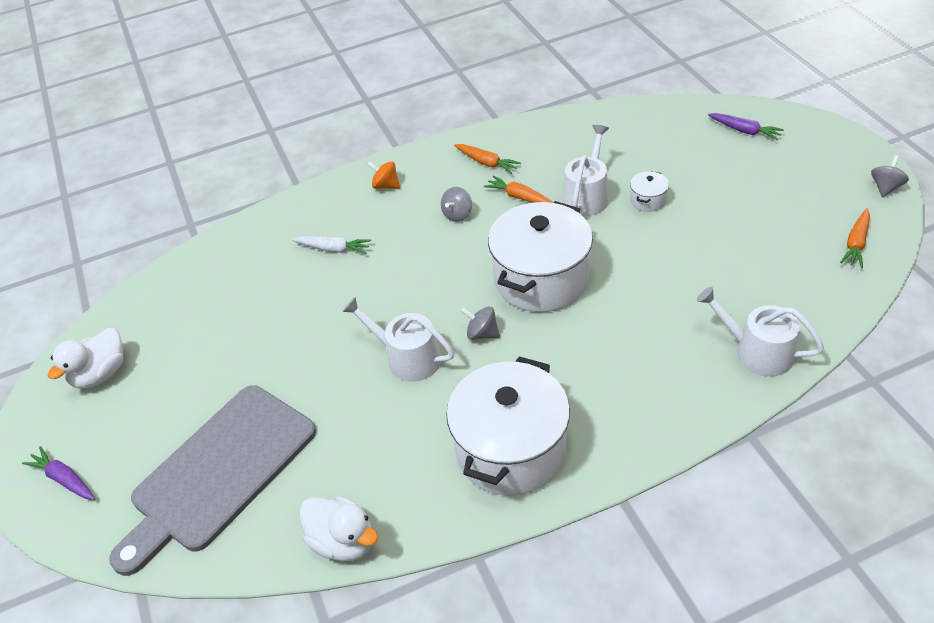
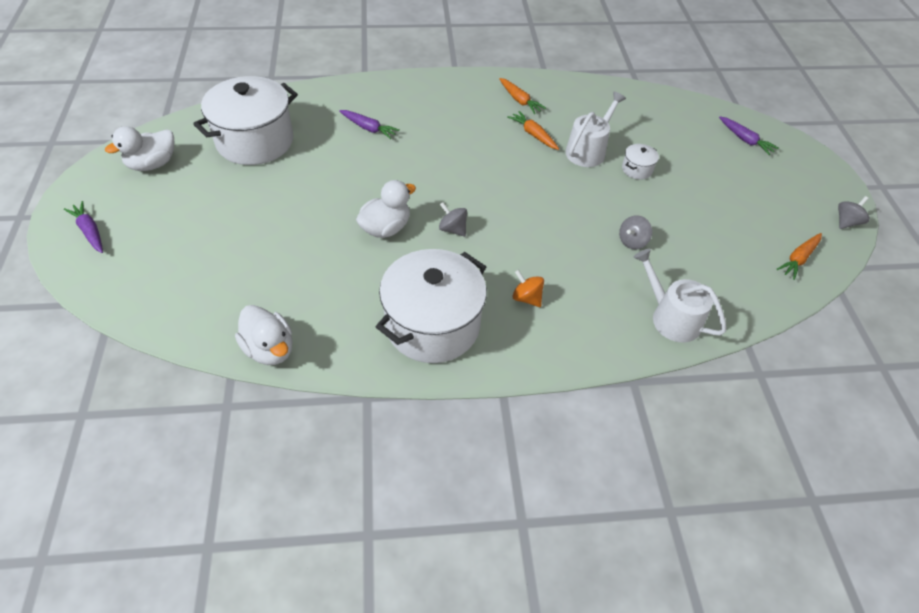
camera: 10 degrees right, 5 degrees up
(219, 472) = (203, 265): grey cutting board -> none
(333, 249) = (368, 128): white carrot -> purple carrot
(386, 185) = (432, 93): orange spinning top -> orange spinning top (526, 298)
(407, 358) = (386, 228): white watering can -> white duck
(457, 214) = (477, 132): grey spinning top -> grey spinning top (632, 241)
(541, 279) = (520, 203): white pot -> white pot (255, 141)

